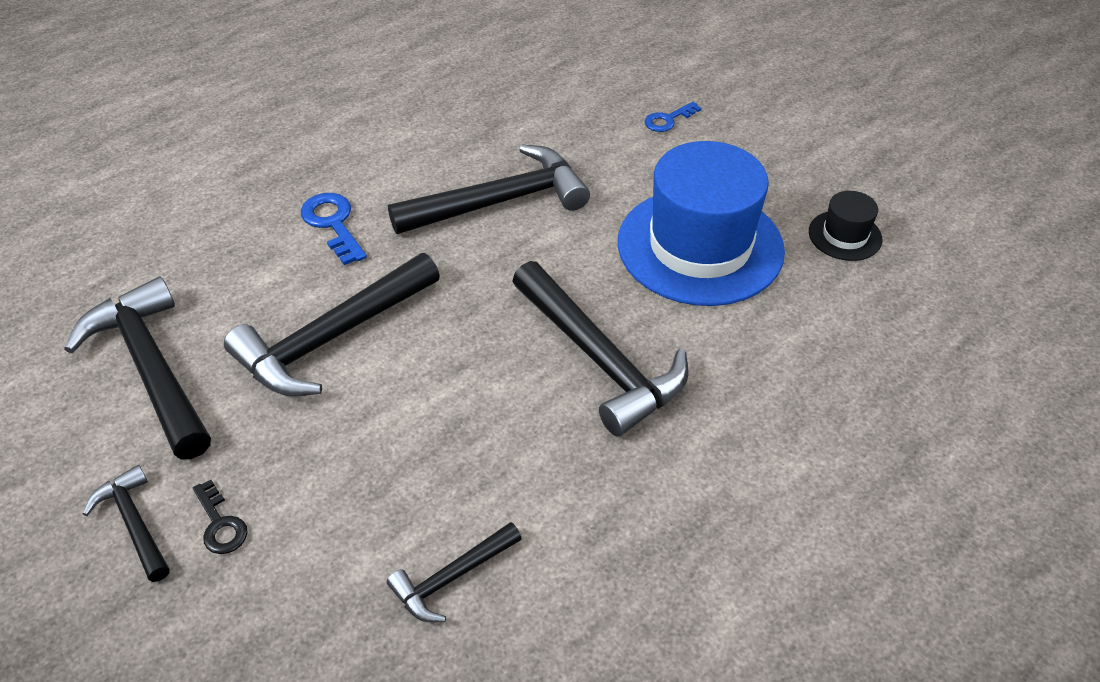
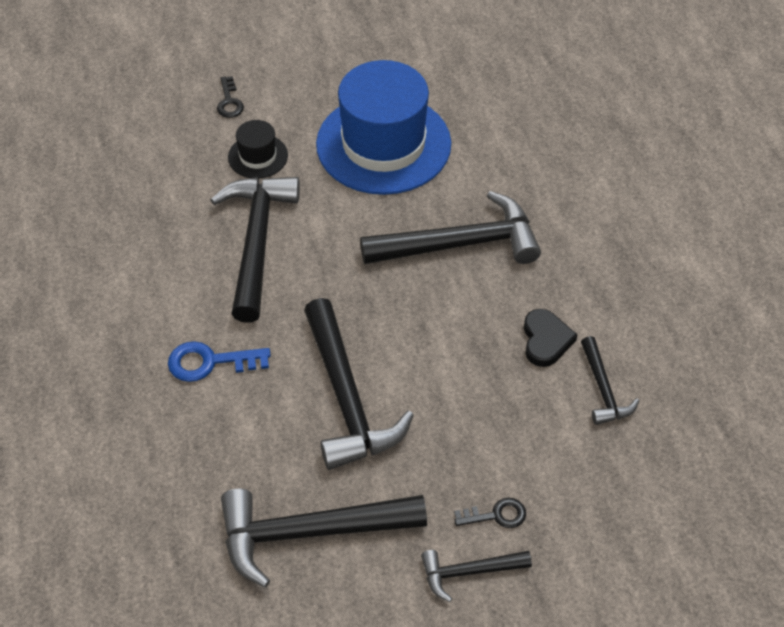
camera: 65 degrees left, 5 degrees up
(500, 490) = (545, 340): none -> black heart
(668, 119) = (229, 101): blue key -> black key
(845, 235) = (421, 65): black hat -> black hat (258, 156)

